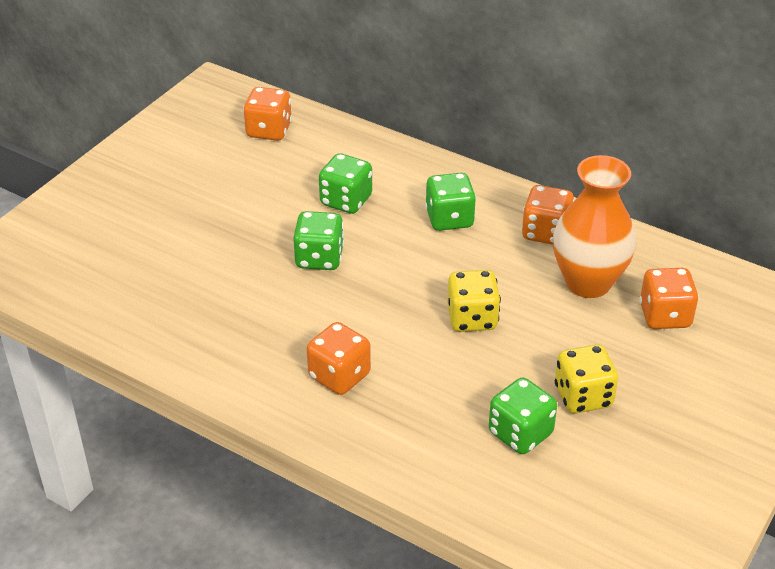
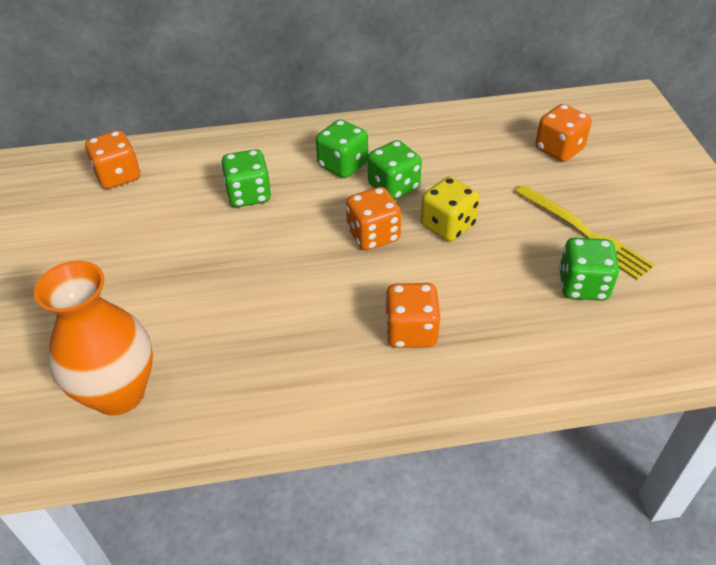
camera: 40 degrees left, 5 degrees up
(319, 258) = (281, 250): green dice -> green dice (393, 187)
(545, 232) = (419, 138): orange dice -> orange dice (373, 235)
(583, 396) = (584, 233): yellow dice -> yellow fork
(588, 282) = (488, 155): orange vase -> orange vase (118, 393)

